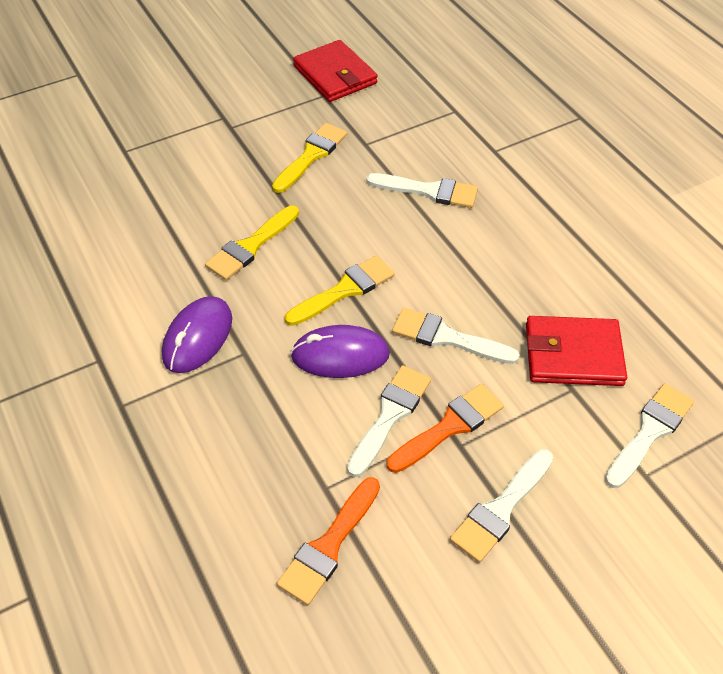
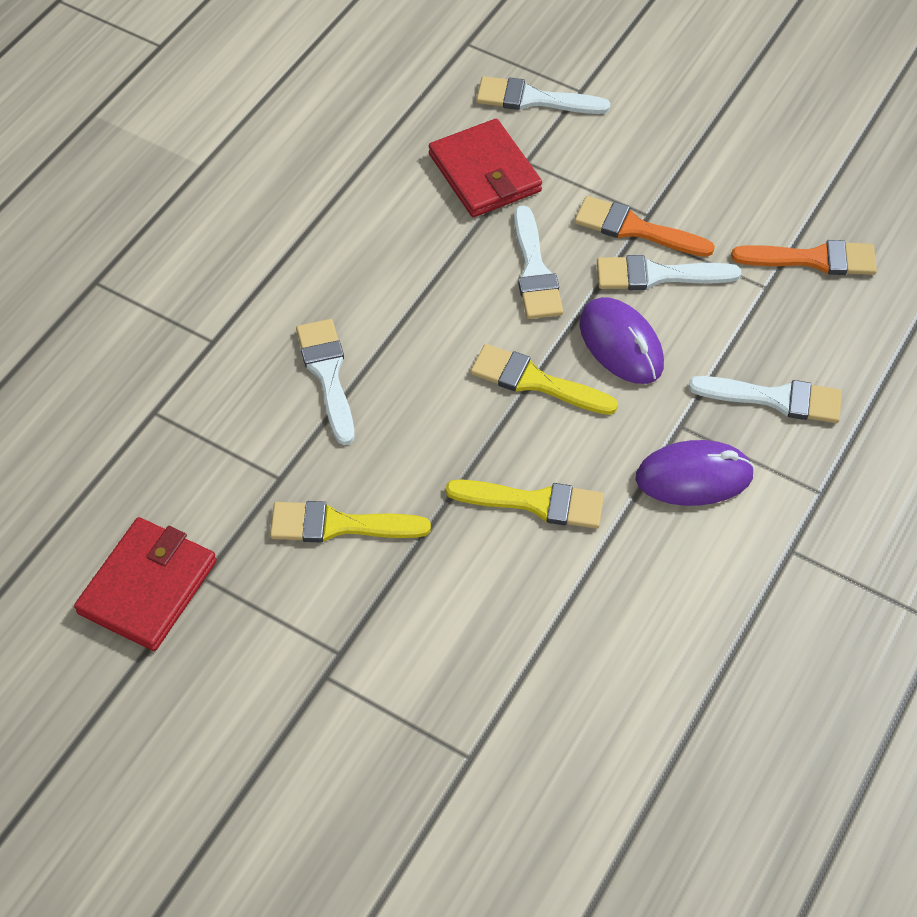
camera: 120 degrees left, 5 degrees up
(500, 509) = (687, 166): white brush -> white brush (775, 399)

